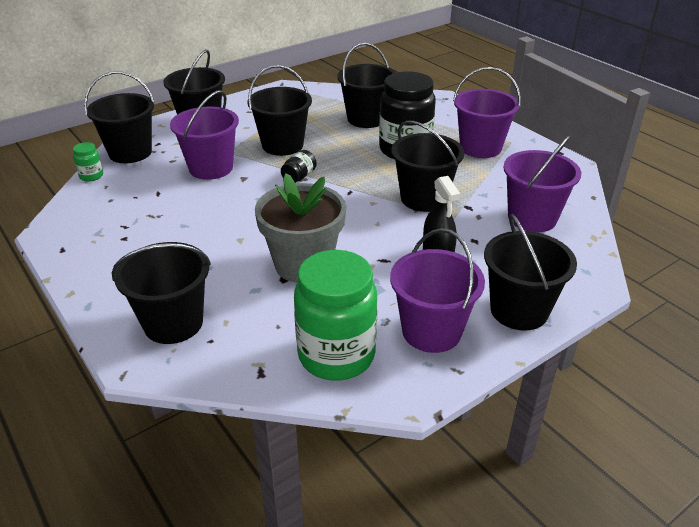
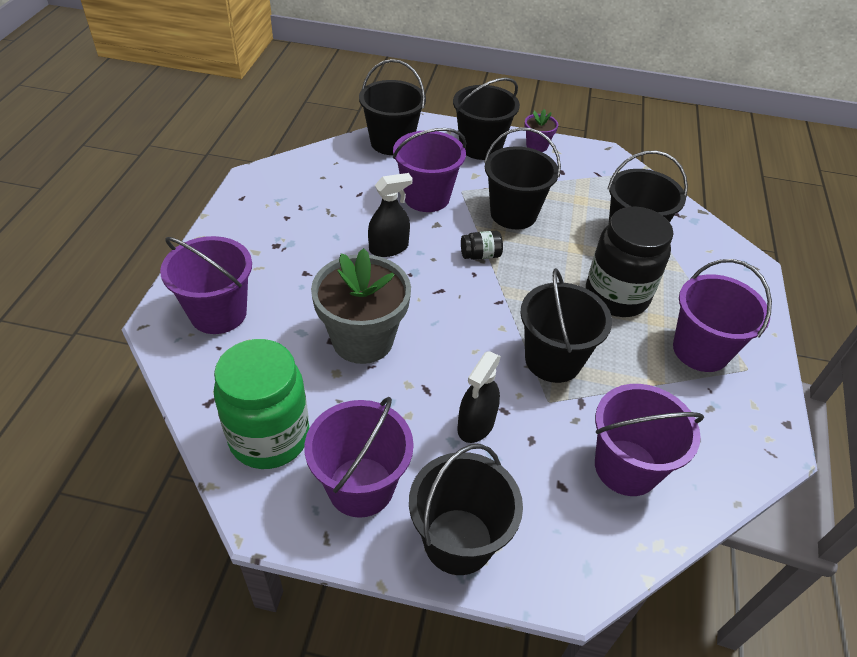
camera: 45 degrees right, 10 degrees up
(91, 176) = (339, 147): green jar -> none
(173, 323) = (218, 313): black bucket -> purple bucket
(233, 208) = (389, 248): none -> black spray bottle
(236, 104) = (537, 146): none -> purple flower pot

